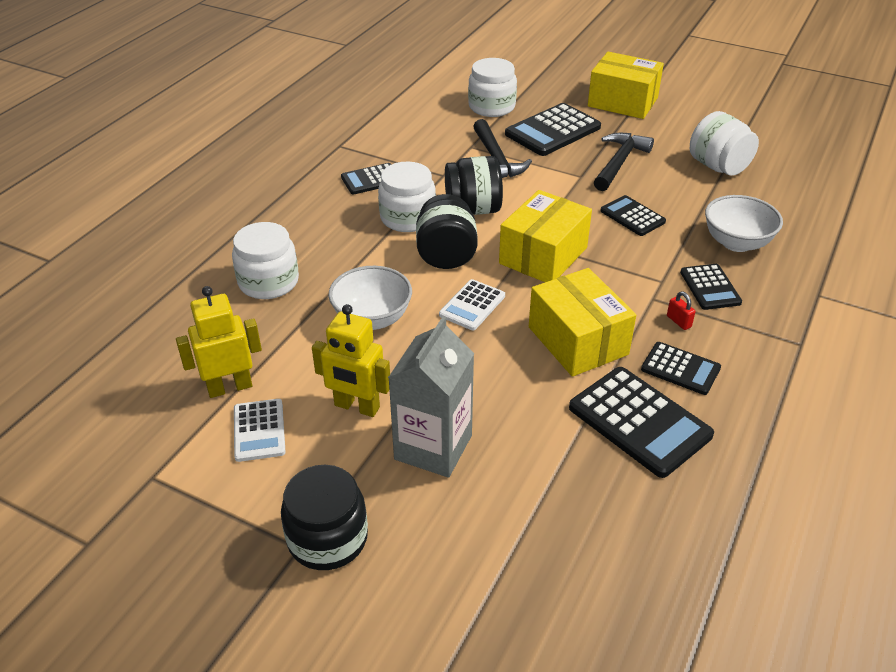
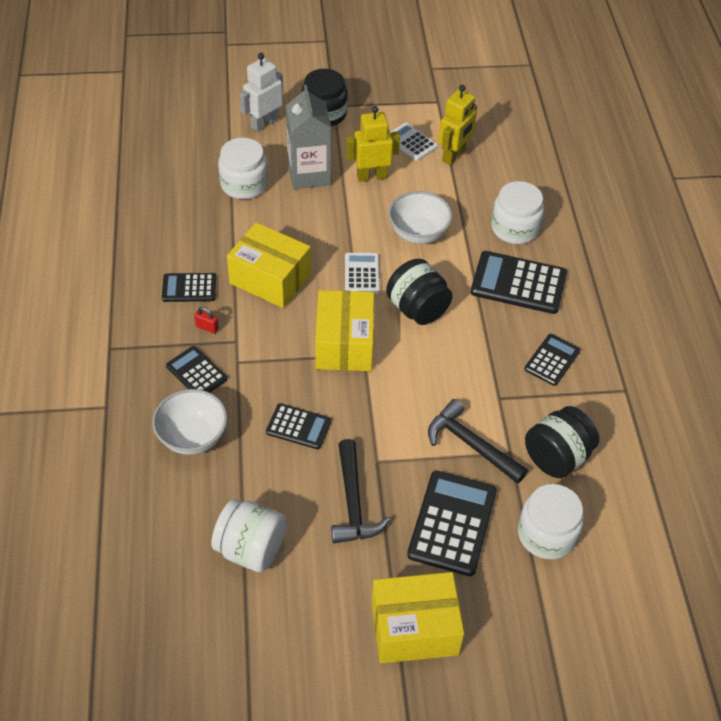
camera: 145 degrees right, 10 degrees up
(408, 218) = (480, 332): white jar -> white jar (244, 184)
(432, 567) = (264, 123): none -> white robot
(473, 209) = (437, 367): black jar -> black jar (557, 457)
(639, 421) = (199, 239): black calculator -> black calculator (518, 283)

